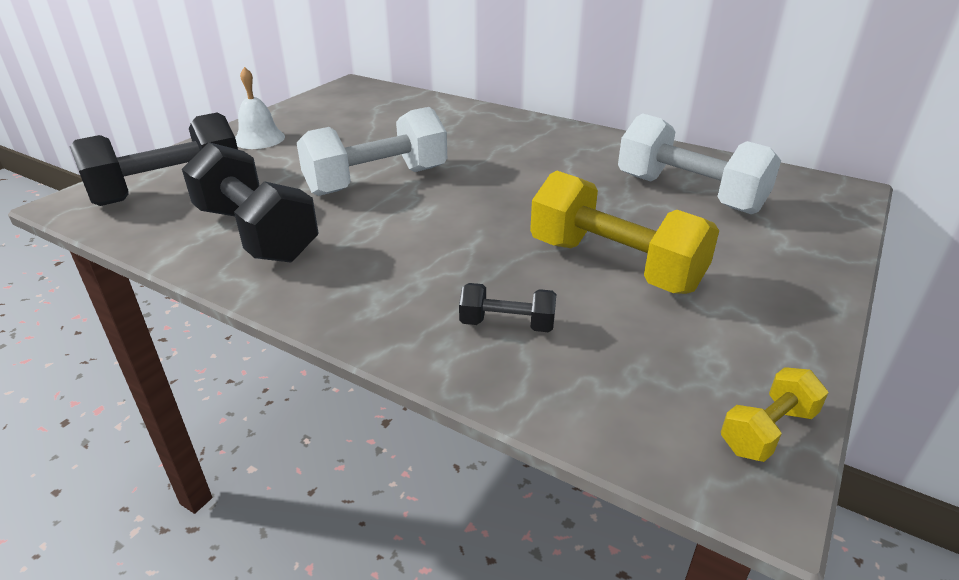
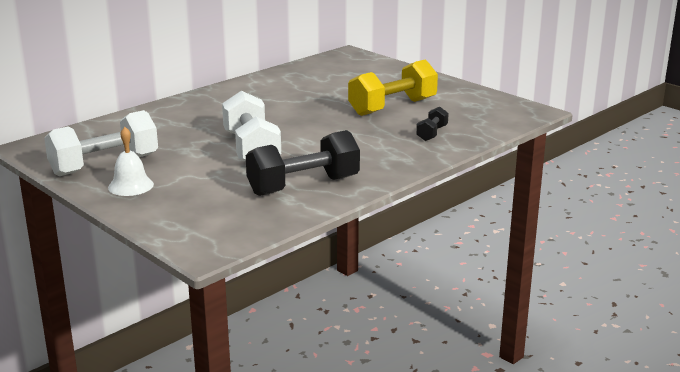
camera: 75 degrees left, 10 degrees down
(169, 189) = (208, 216): black dumbbell -> none
(689, 194) = (330, 81): white dumbbell -> white dumbbell (104, 165)
(767, 431) = (512, 104): yellow dumbbell -> none

